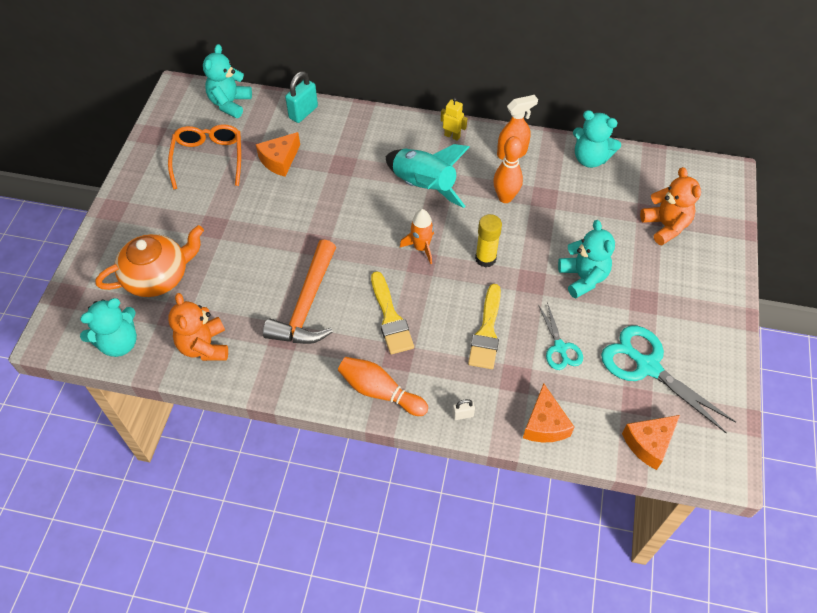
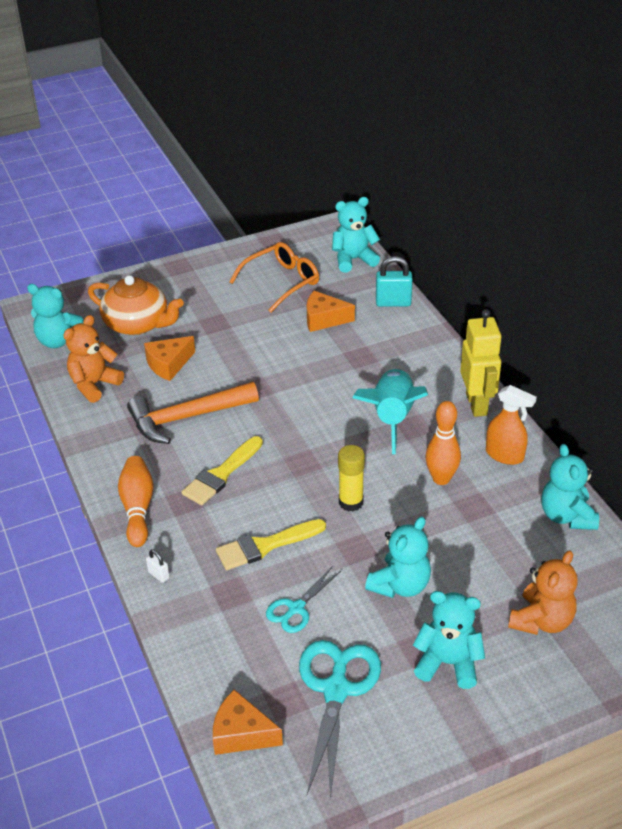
camera: 55 degrees right, 15 degrees down
(421, 248) = (319, 453): orange rocket -> none
(452, 136) = (477, 404): yellow robot -> yellow robot, size x1.92
(544, 424) = (196, 639): orange cheese -> orange cheese (168, 364)
(666, 293) = (448, 663): none -> turquoise teddy bear

